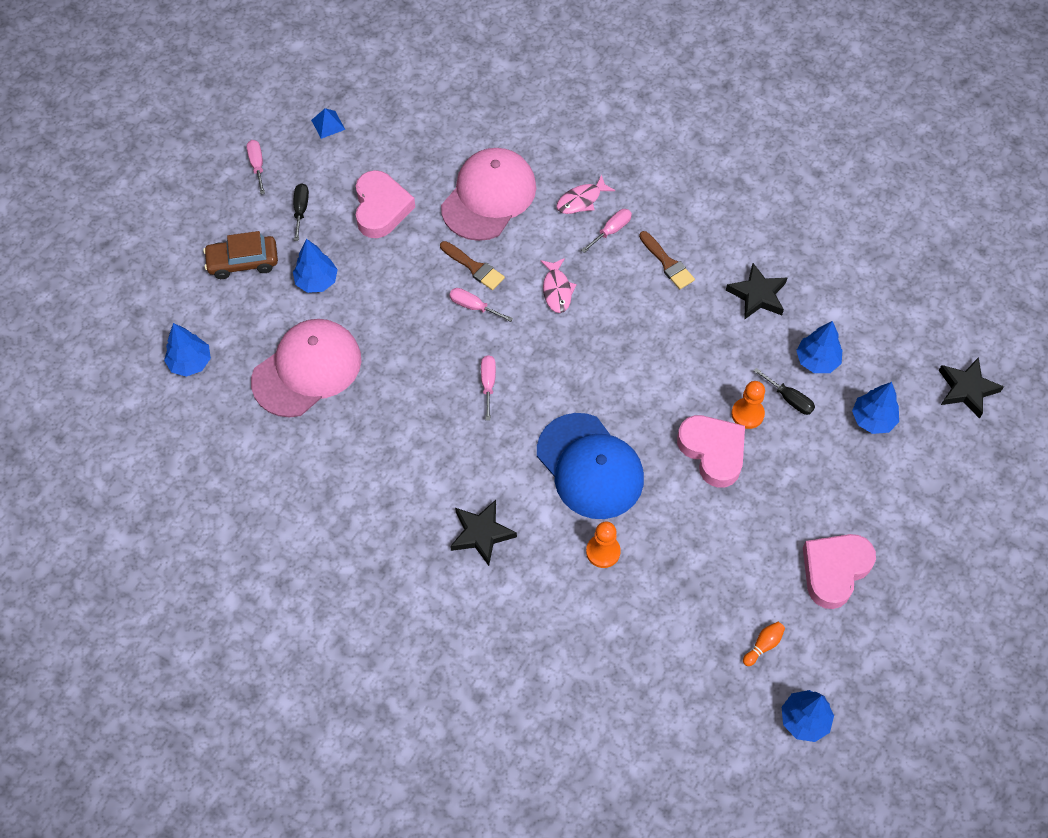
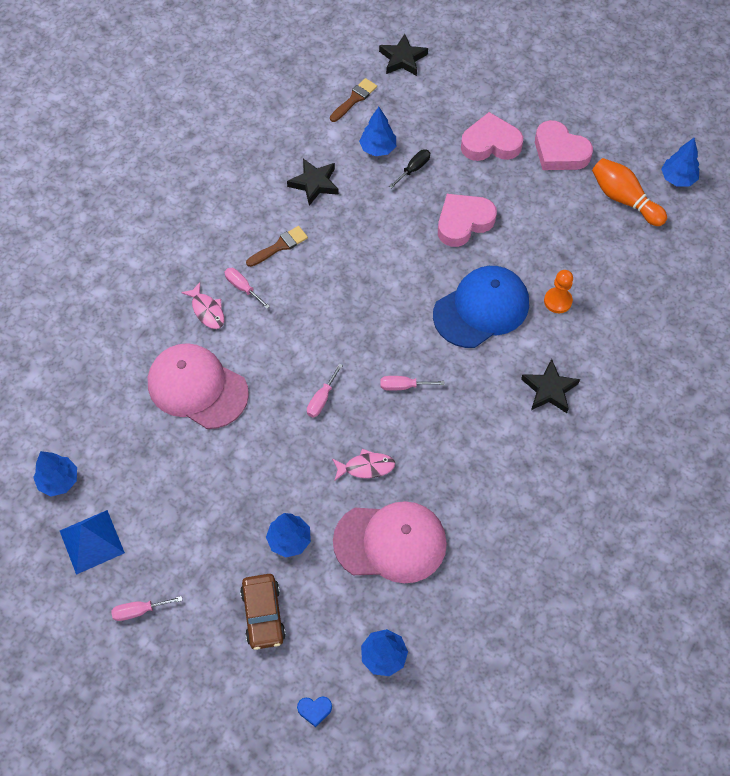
camera: 90 degrees left, 0 degrees up
(146, 306) = (314, 710): none -> blue heart
(301, 210) = (201, 561): black screwdriver -> none
(307, 370) = (390, 542): pink cap -> pink cap turned 135 degrees clockwise
(328, 124) = (92, 541): blue pyramid -> blue pyramid, size x1.82
(381, 208) = (204, 484): pink heart -> pink heart (490, 143)
(474, 267) = (278, 399): brown brush -> brown brush (354, 99)
(557, 290) = (305, 331): pink fish -> pink fish (366, 467)
(747, 414) = (428, 197): orange pawn -> none
(763, 645) = (624, 199): orange bowling pin -> orange bowling pin, size x2.15
(872, 419) = (430, 118): blue tree -> blue tree (59, 481)

